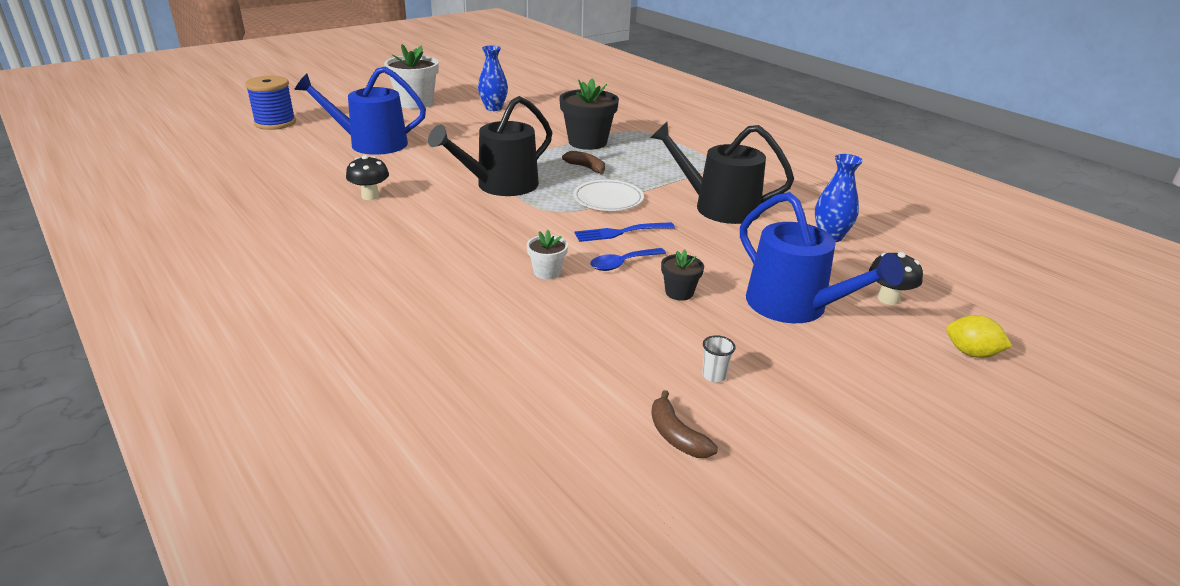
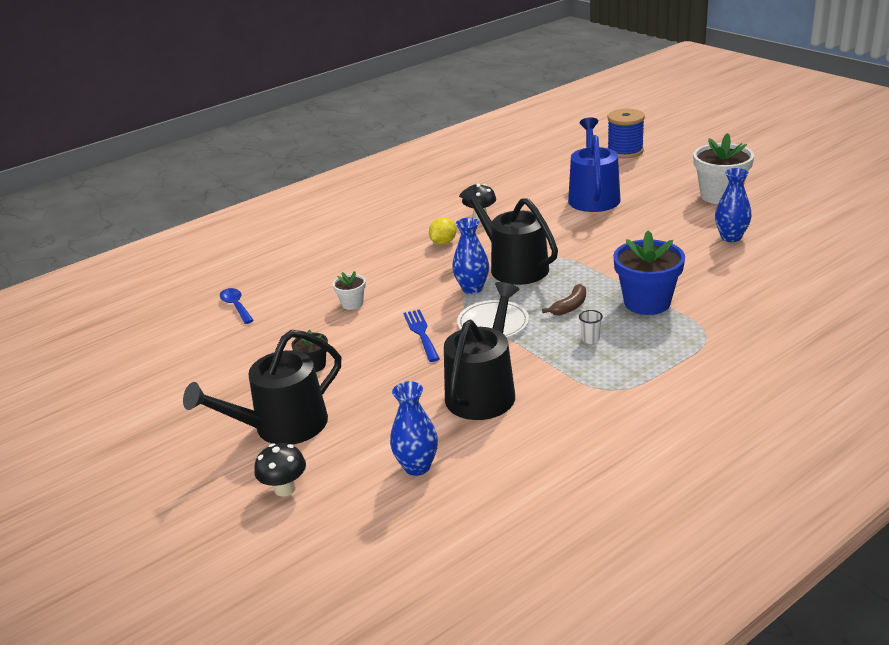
camera: 95 degrees right, 0 degrees up
(537, 206) = (472, 288): none -> blue vase
(587, 142) = (647, 302): black flower pot -> blue flower pot
(622, 264) = (363, 337): blue spoon -> blue spoon (236, 306)
(676, 436) = (148, 364): brown banana -> none
(714, 376) = (201, 380): white cup -> white cup (590, 339)
(794, 306) = (282, 426): blue watering can -> black watering can
(971, 353) = (187, 526): yellow lemon -> yellow lemon (443, 242)

